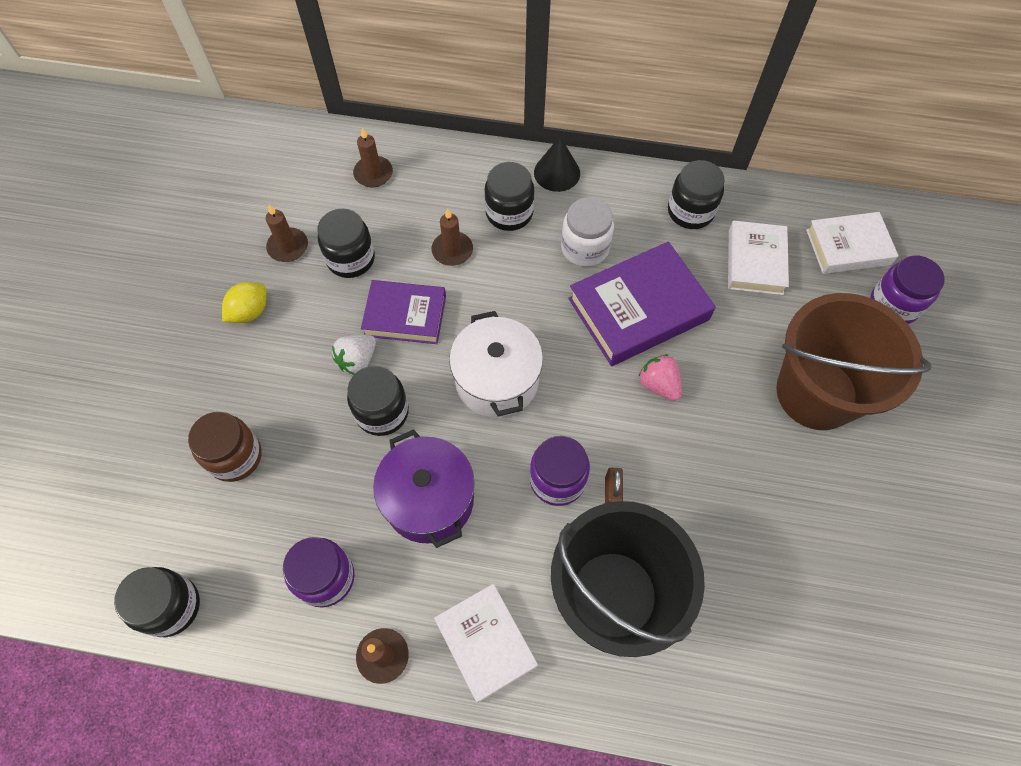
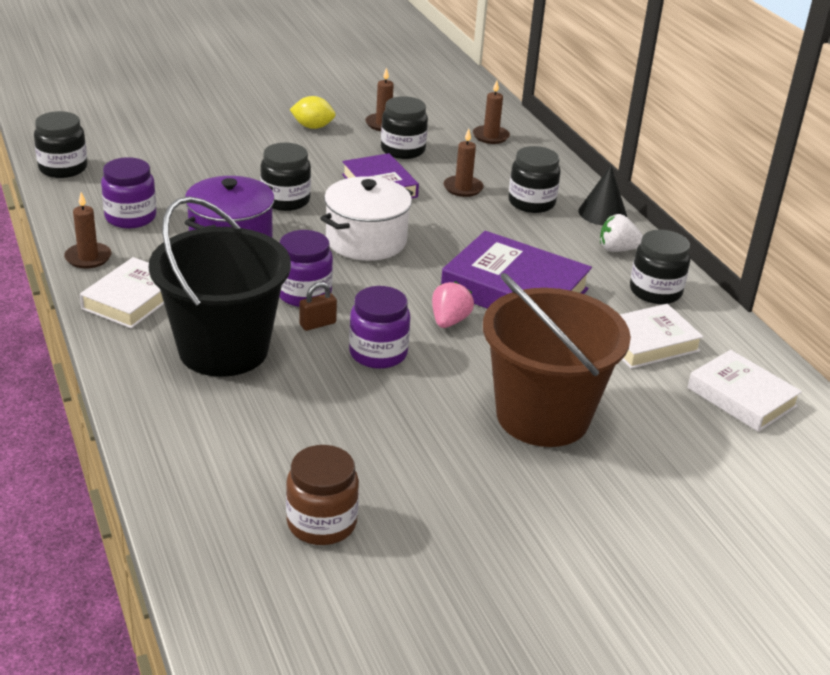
camera: 55 degrees right, 30 degrees down
(235, 456) = (193, 156): brown jar -> brown jar (321, 523)
(357, 360) = (318, 178): white strawberry -> white strawberry (617, 249)
(585, 248) = (543, 247): white jar -> none
(893, 305) = (709, 445): purple jar -> purple jar (378, 353)

